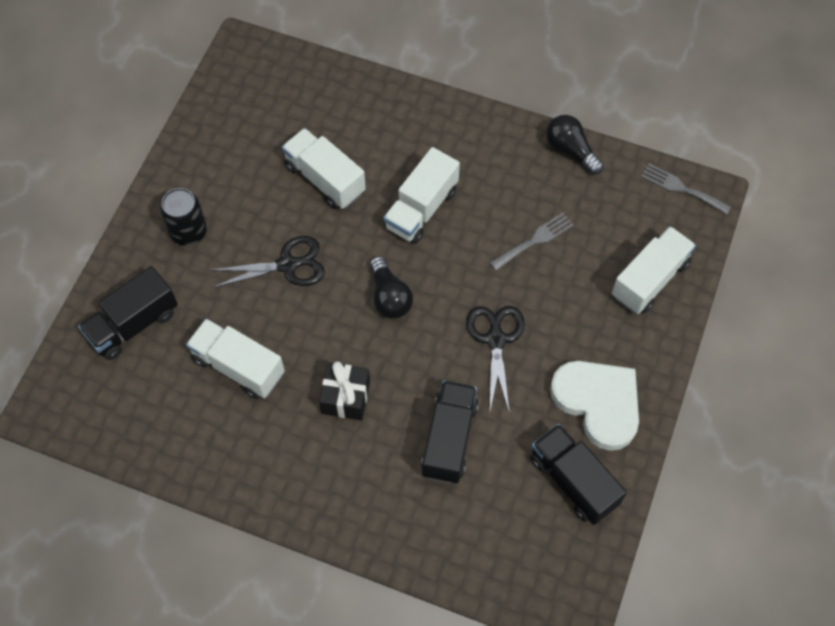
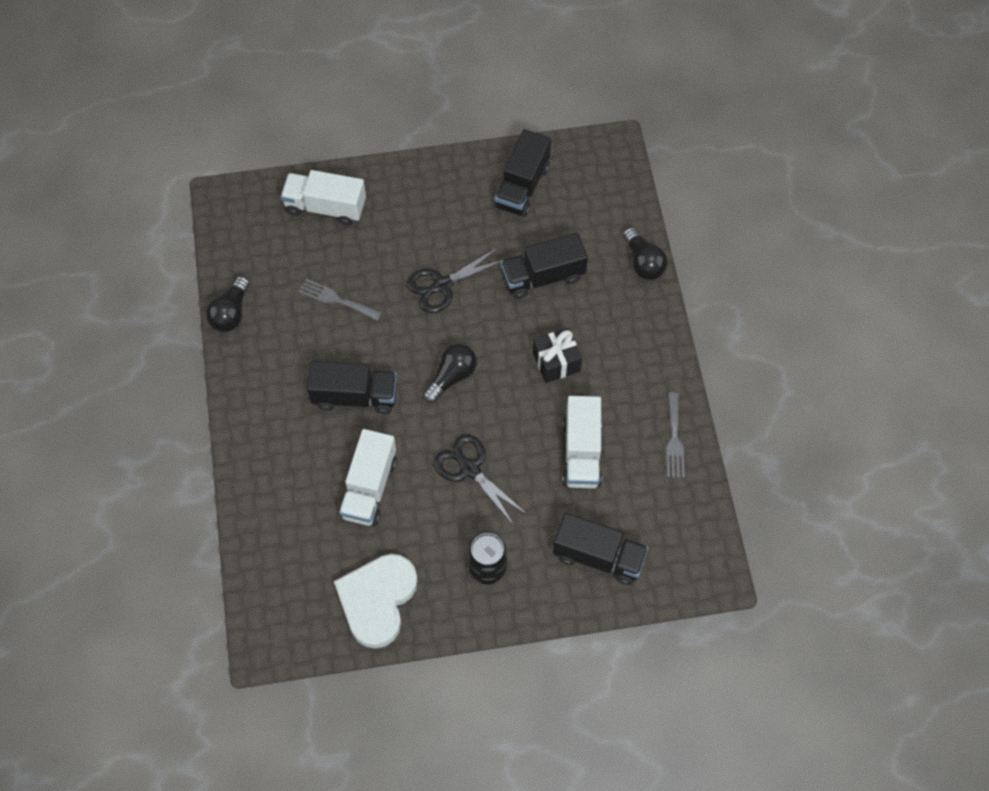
camera: 120 degrees left, 0 degrees up
(406, 551) = (643, 262): none -> black light bulb
(421, 209) = (355, 396): white truck -> black truck
(598, 403) = (452, 197): white heart -> white heart (377, 600)
(681, 188) = (225, 220): grey fork -> grey fork (674, 439)

